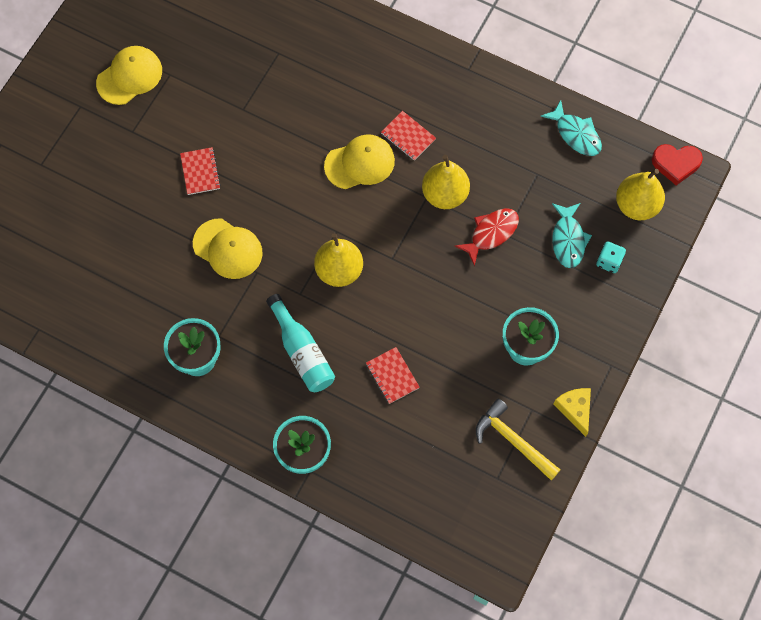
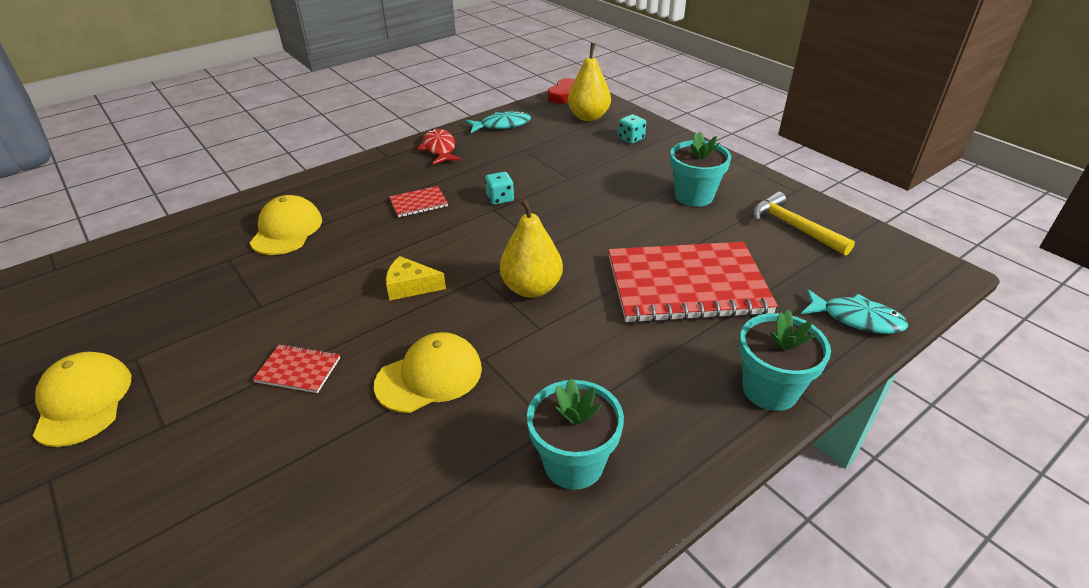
camera: 65 degrees left, 30 degrees down
(302, 352) = (619, 349): turquoise bottle -> none
(360, 163) = (417, 239): yellow cap -> yellow cap (287, 230)
(392, 376) = (687, 285): red notebook -> red notebook, size x2.40
(445, 194) = (500, 199): yellow pear -> turquoise dice
(491, 233) = (561, 185): red fish -> red fish (439, 149)
(513, 440) = (794, 227): yellow hammer -> yellow hammer turned 75 degrees clockwise
(568, 240) = (597, 151): turquoise fish -> turquoise fish (856, 319)
(575, 409) = (770, 187): yellow cheese -> yellow cheese (410, 286)

